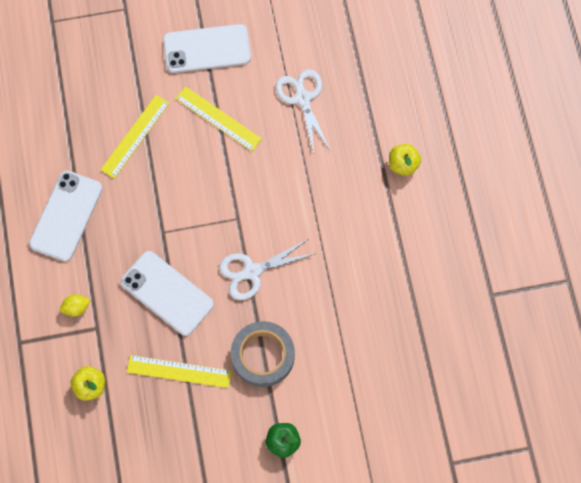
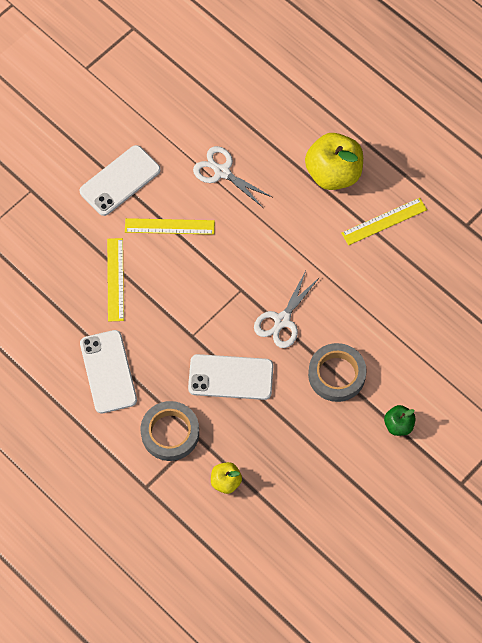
camera: 35 degrees left, 5 degrees down
(76, 308) = (170, 433): yellow lemon -> grey tape
(179, 371) = (284, 426): yellow ruler -> yellow ruler (384, 221)
(403, 164) = (333, 173): yellow apple -> yellow apple, size x2.00

